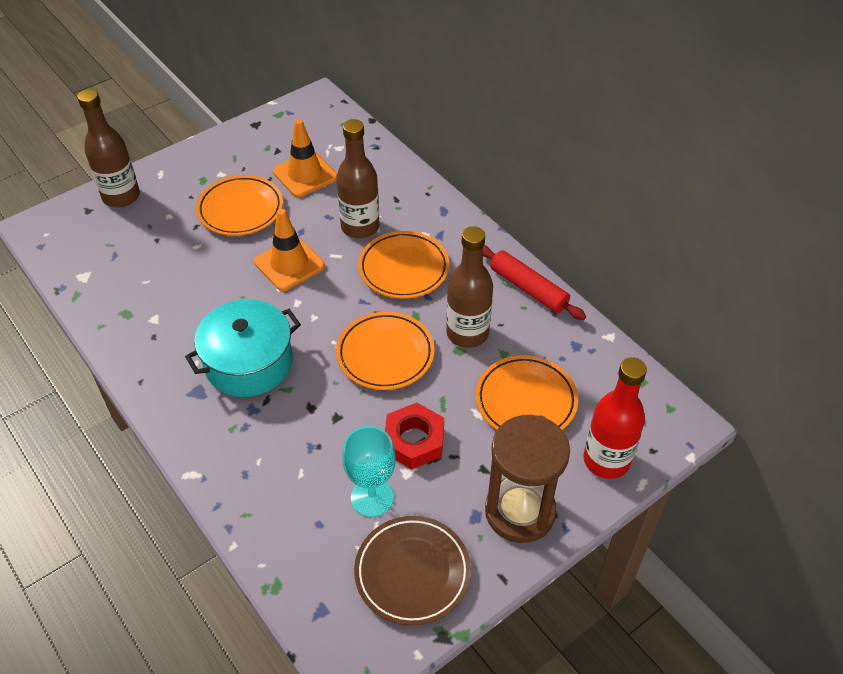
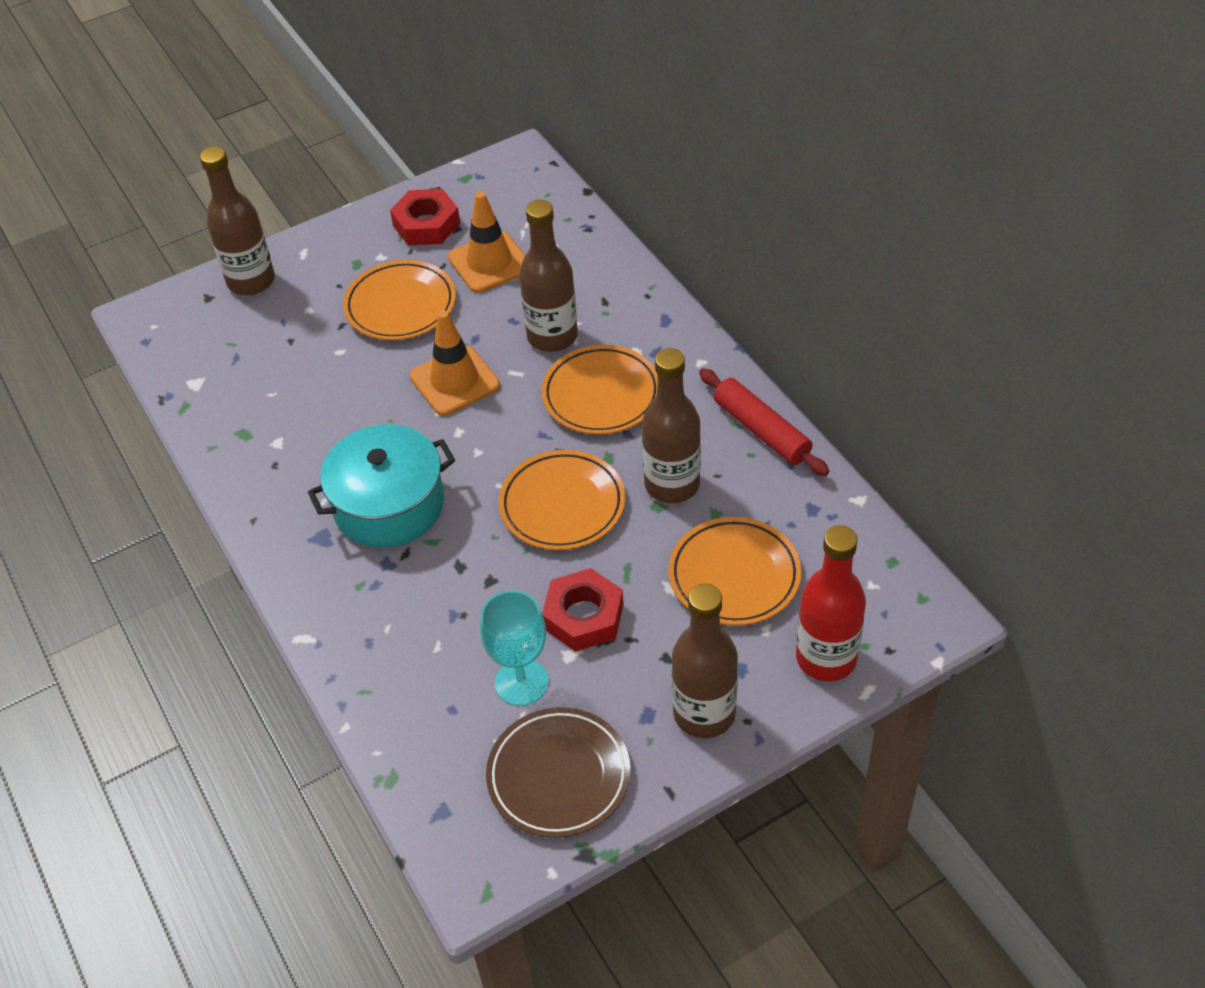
camera: 10 degrees right, 0 degrees up
(253, 149) = (426, 224): none -> red nut
(520, 512) = (704, 713): brown hourglass -> brown bottle

